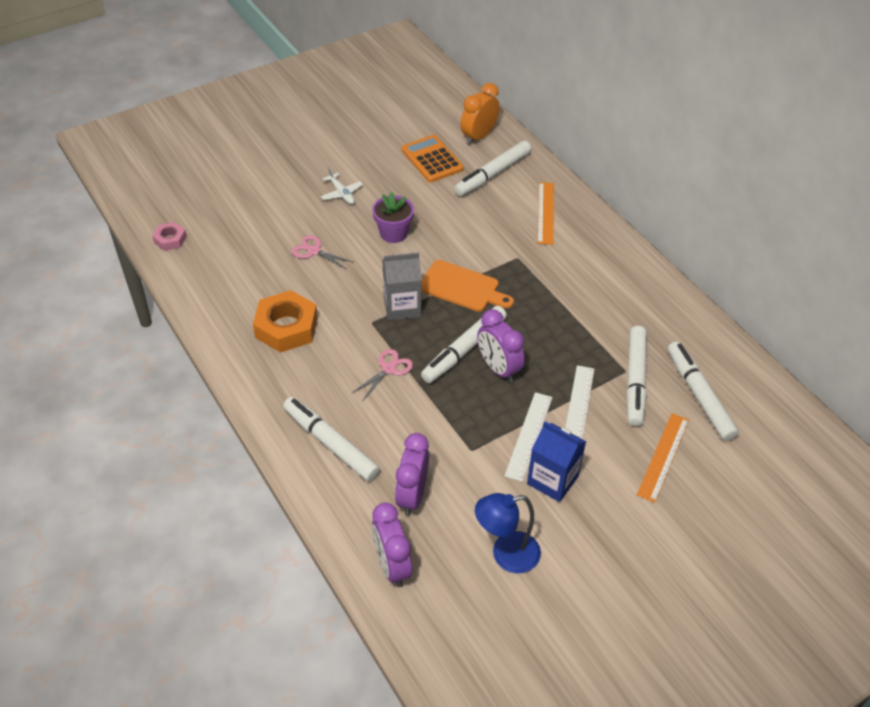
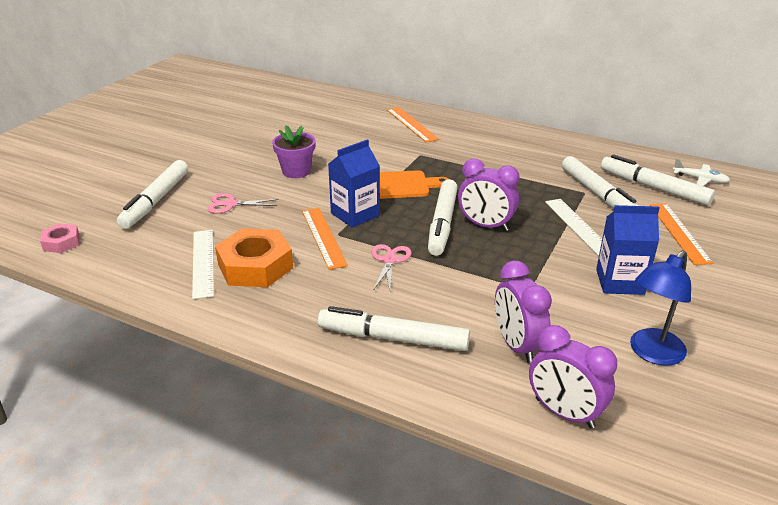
camera: 30 degrees left, 15 degrees down
(341, 193) = (220, 160): white plane -> white plane (700, 179)
(358, 320) = (323, 237): none -> orange ruler
(402, 306) = (355, 214): grey carton -> blue carton
(432, 159) = (283, 120): orange calculator -> none
(478, 136) = (309, 98): orange clock -> none
(493, 174) = (344, 115): white marker -> white marker (156, 201)
(528, 436) = (564, 260): white ruler -> white ruler (203, 262)

